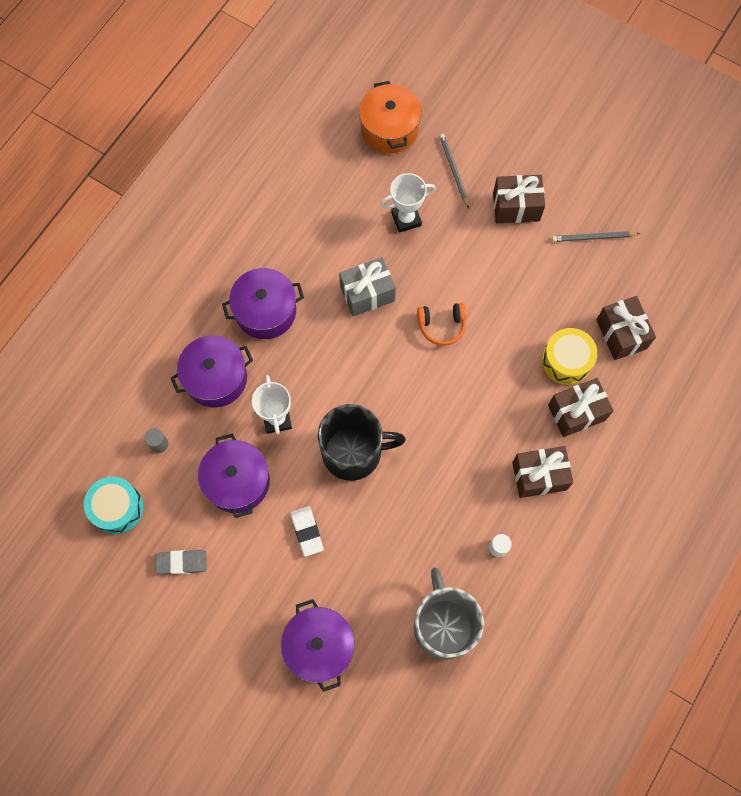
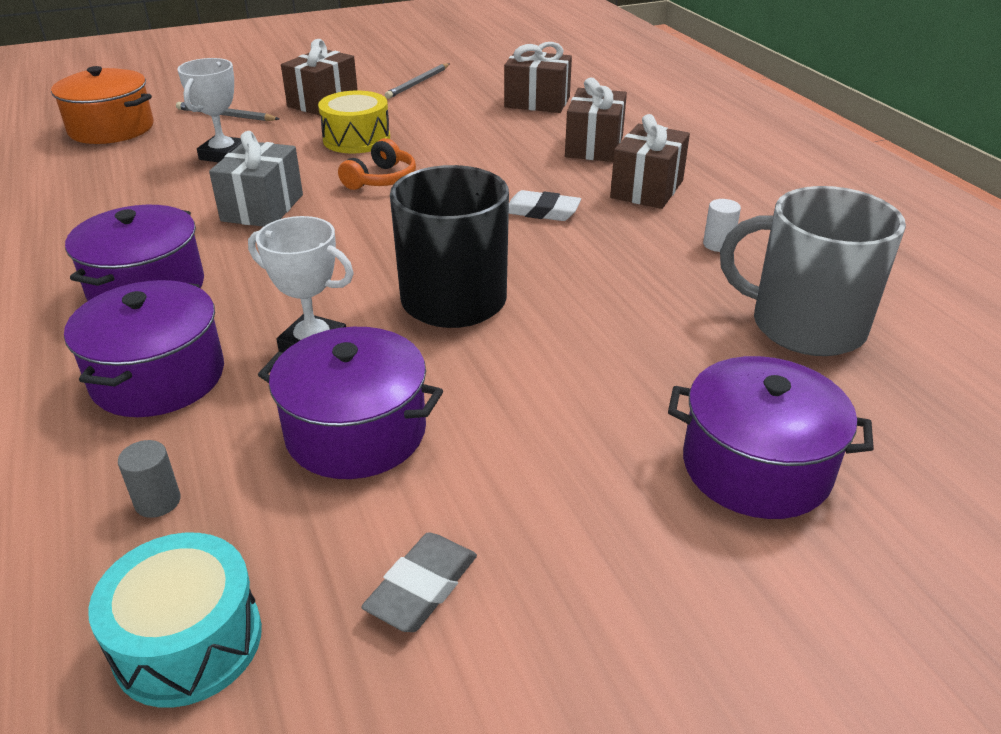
camera: 55 degrees left, 35 degrees down
(307, 531) = (530, 392): white eraser -> white eraser (542, 211)
(566, 361) = (528, 133): yellow drum -> yellow drum (356, 139)

